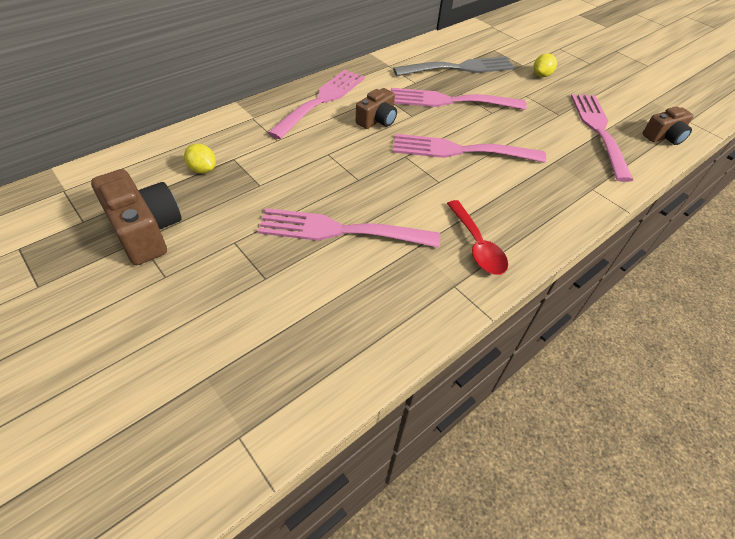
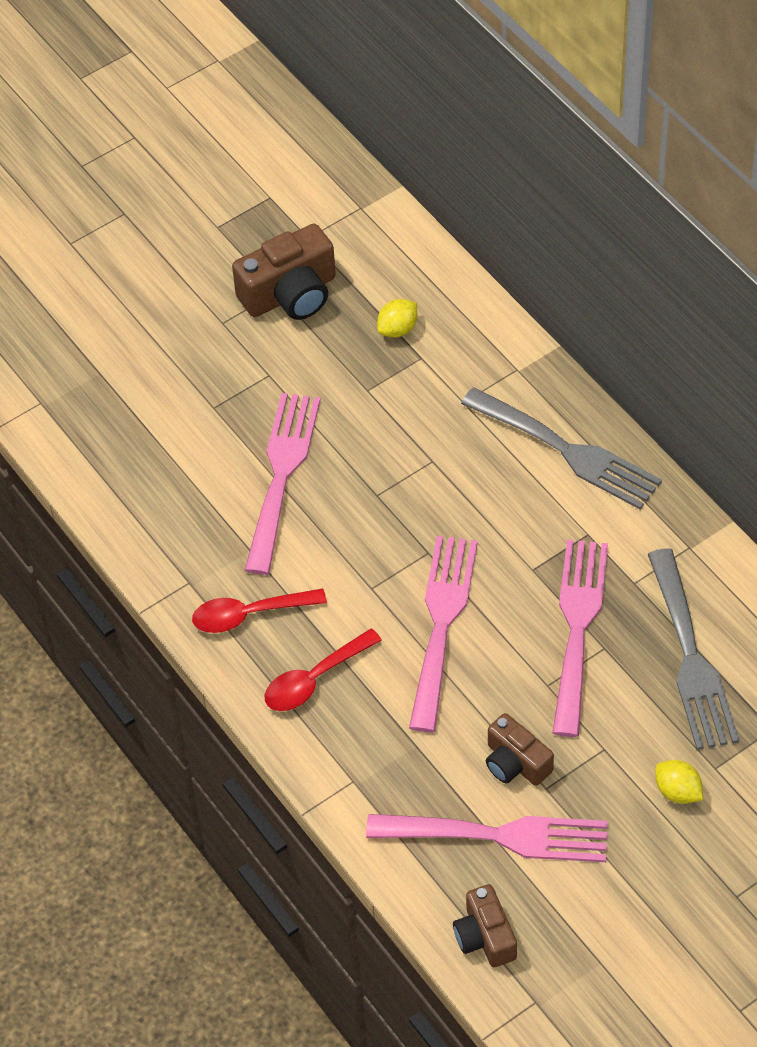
camera: 100 degrees right, 5 degrees up
(321, 100) = (568, 451): pink fork -> grey fork
(377, 120) = (517, 522): brown camera -> brown camera (515, 763)
(522, 208) = (315, 679): none -> red spoon

